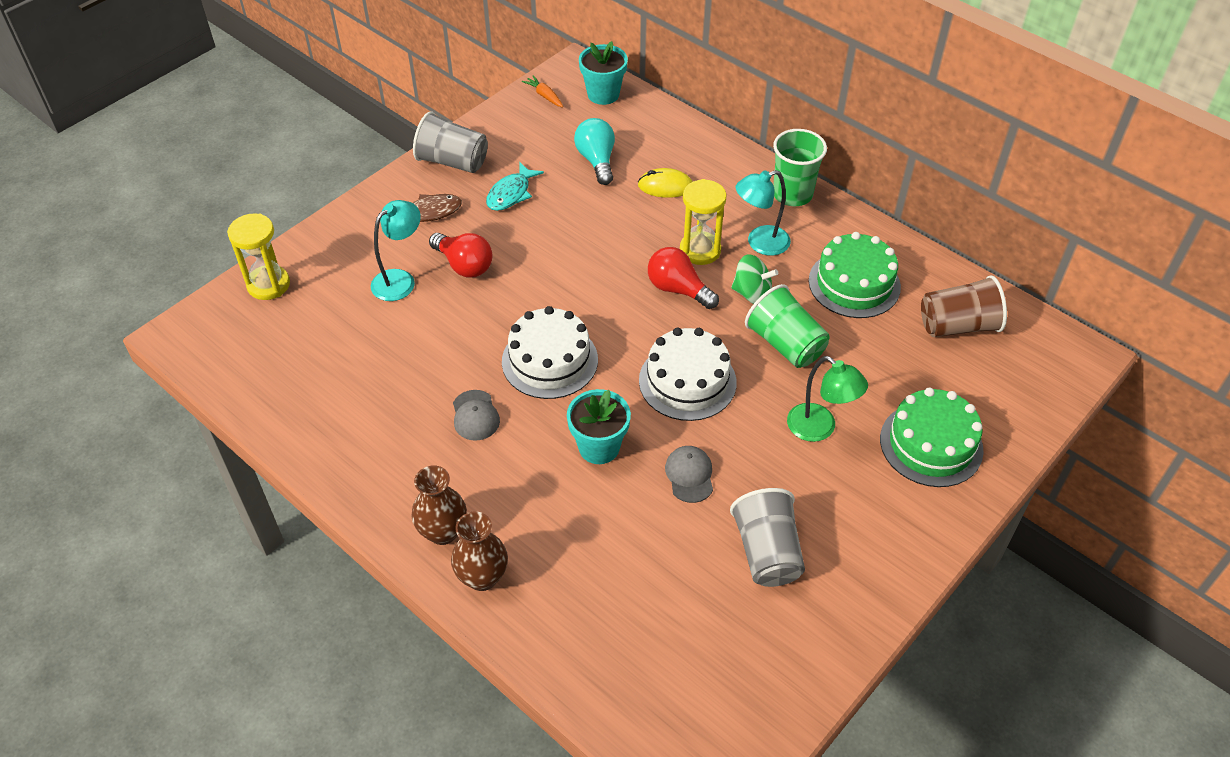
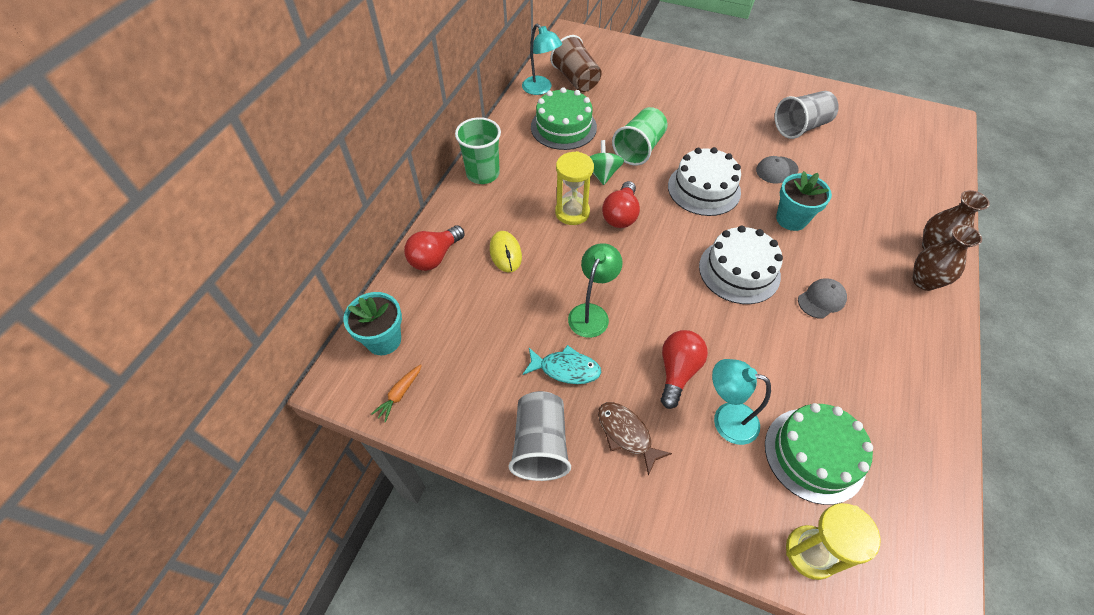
camera: 110 degrees left, 5 degrees up
(597, 160) = (490, 313): turquoise light bulb -> none
(684, 138) = (435, 257): none -> red light bulb
(760, 243) = (547, 180): turquoise lamp -> turquoise lamp (541, 89)
(819, 429) = (698, 122): green lamp -> green lamp (591, 313)
(931, 444) = (676, 79): green cake -> green cake (814, 454)

